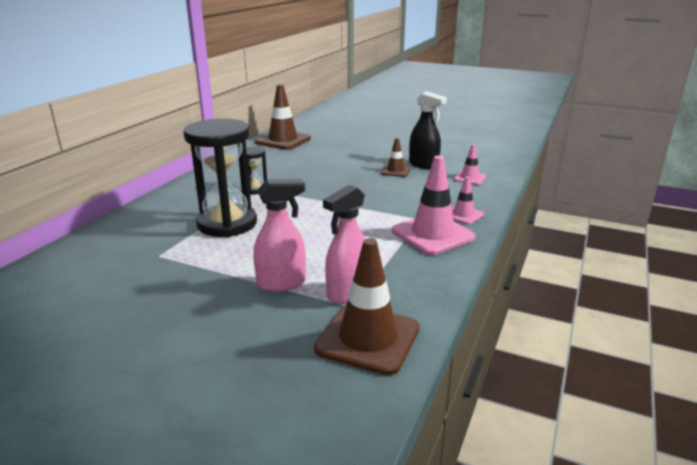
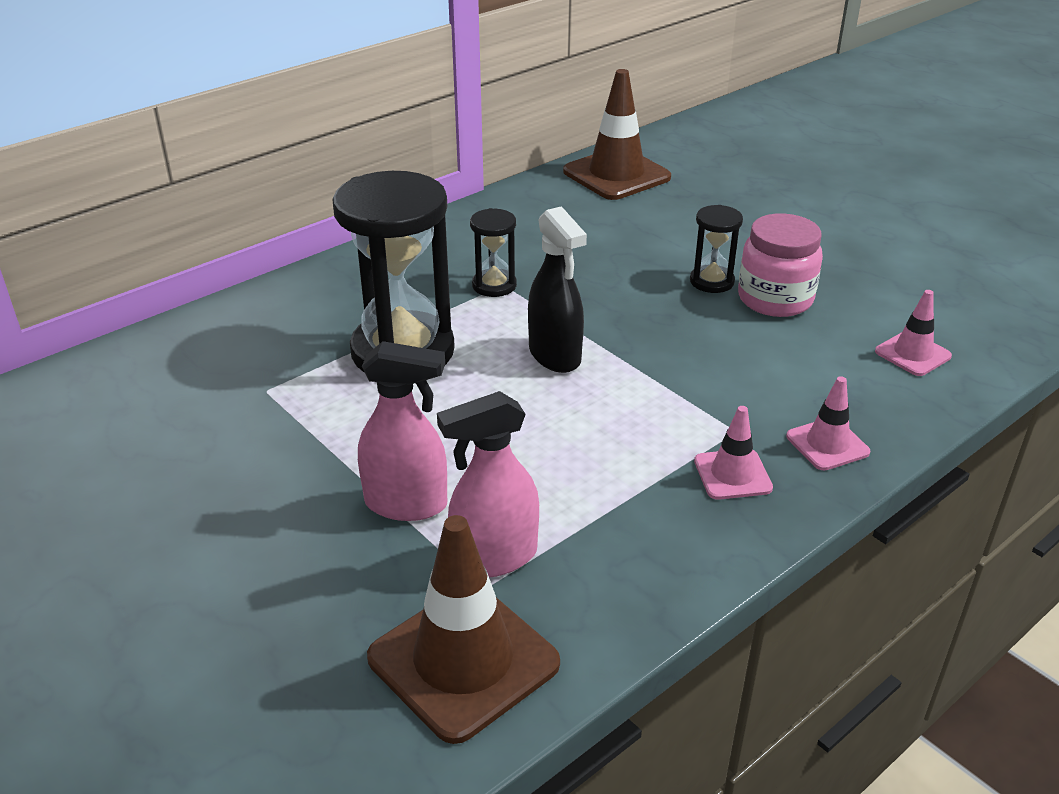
camera: 25 degrees right, 10 degrees up
(361, 170) = (711, 281): none -> black hourglass
(395, 171) = (775, 299): brown traffic cone -> pink jar
(423, 165) = (842, 296): black spray bottle -> black spray bottle (555, 356)
(432, 234) = (732, 474): pink traffic cone -> pink traffic cone, size x0.53

